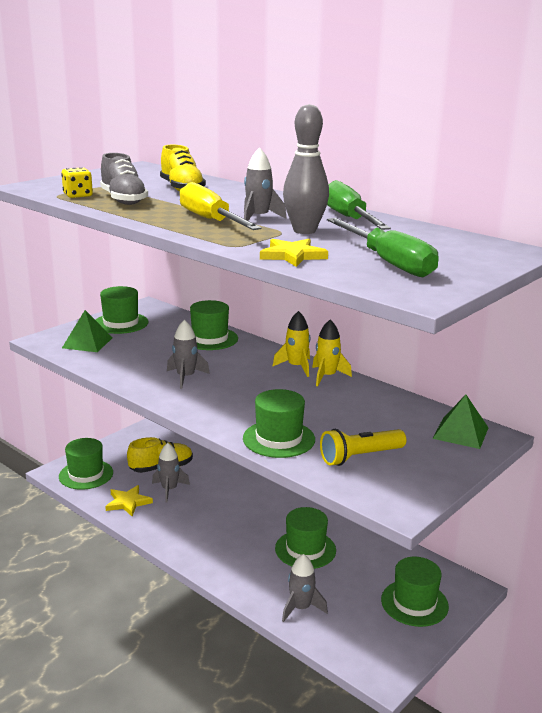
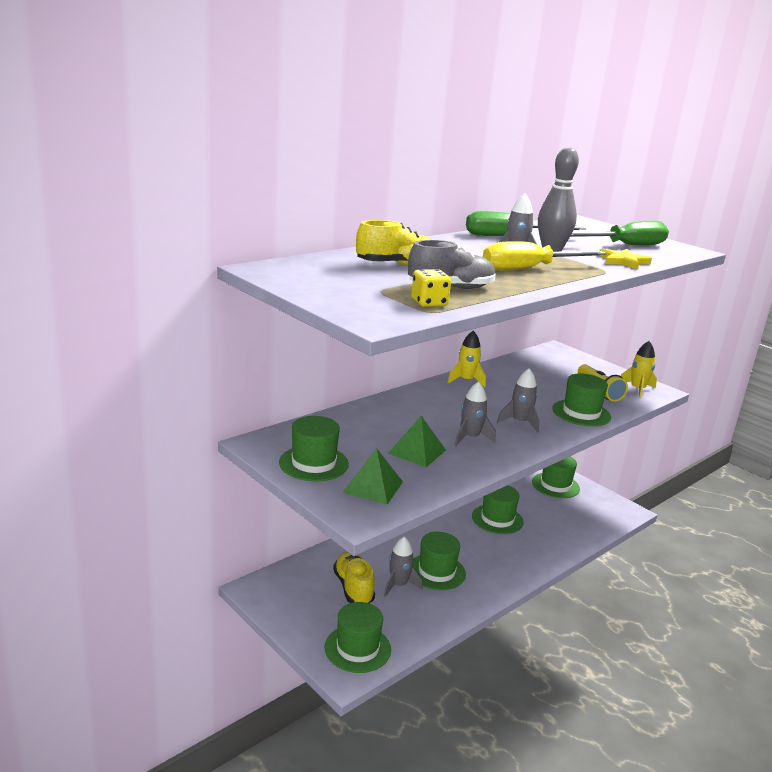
camera: 85 degrees left, 0 degrees up
(128, 502) = (421, 616): yellow star -> none
(209, 339) = (374, 418): green hat -> green hat (436, 571)
(296, 367) = (446, 389): yellow rocket -> yellow rocket (637, 389)
(301, 608) = (570, 532): grey rocket -> grey rocket (519, 422)
(460, 433) = (555, 356): green pyramid -> green pyramid (417, 451)

